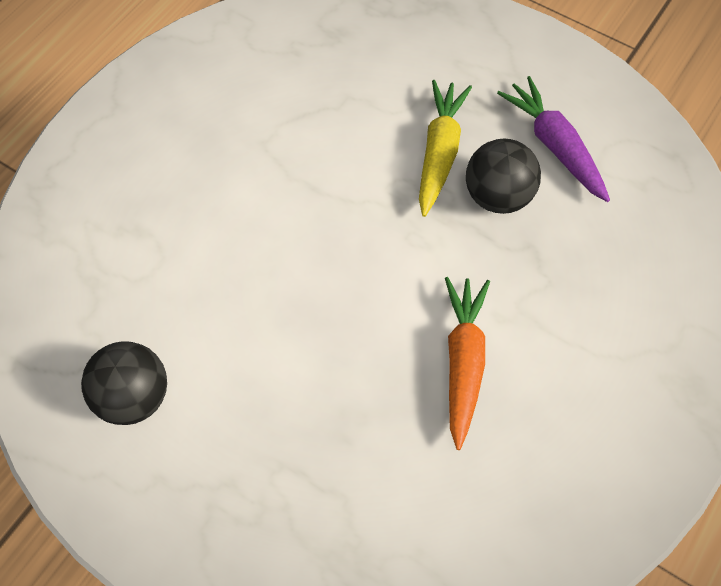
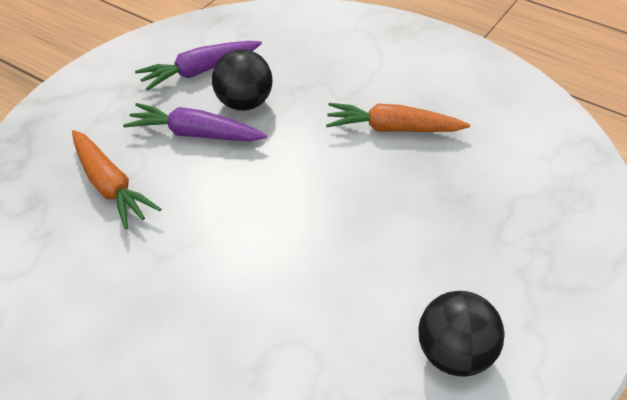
camera: 90 degrees left, 15 degrees down
(357, 89) = (110, 186): none -> orange carrot
(439, 152) = (195, 134): yellow carrot -> purple carrot

